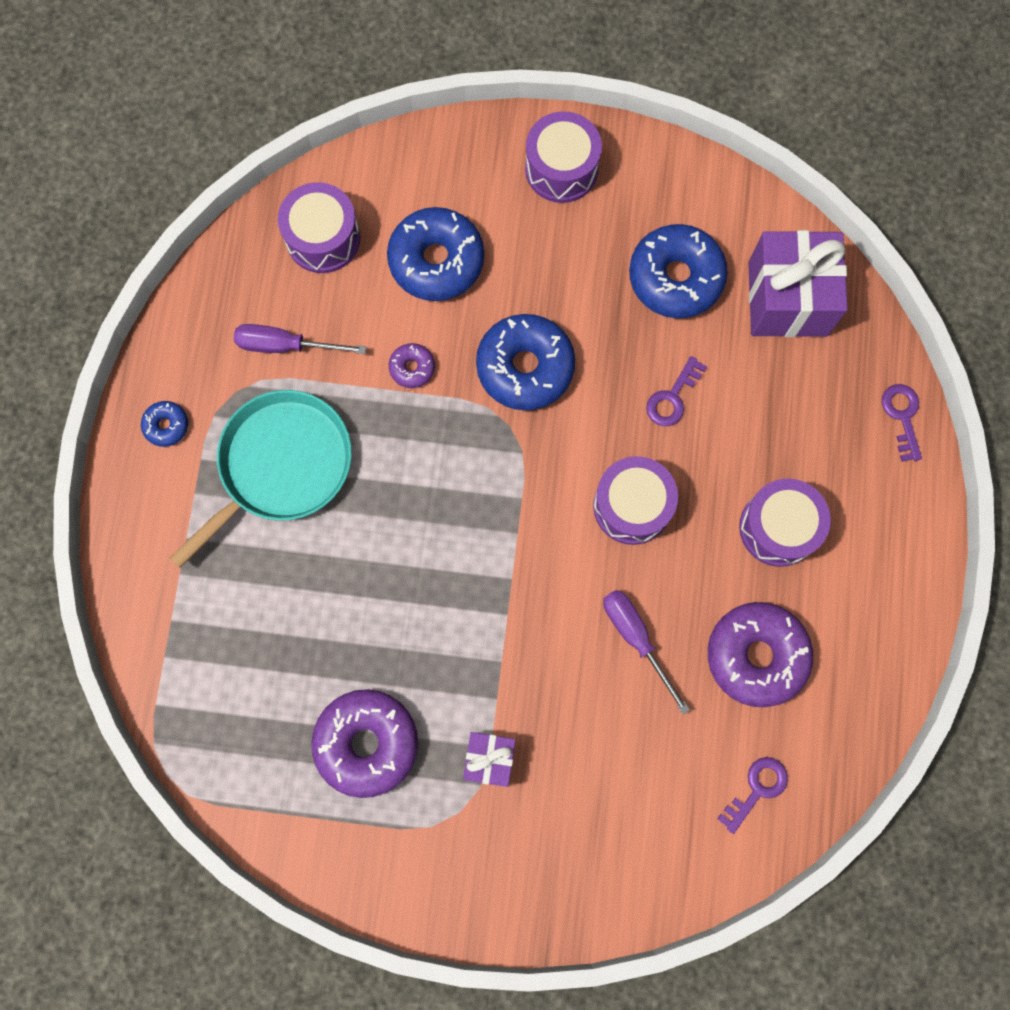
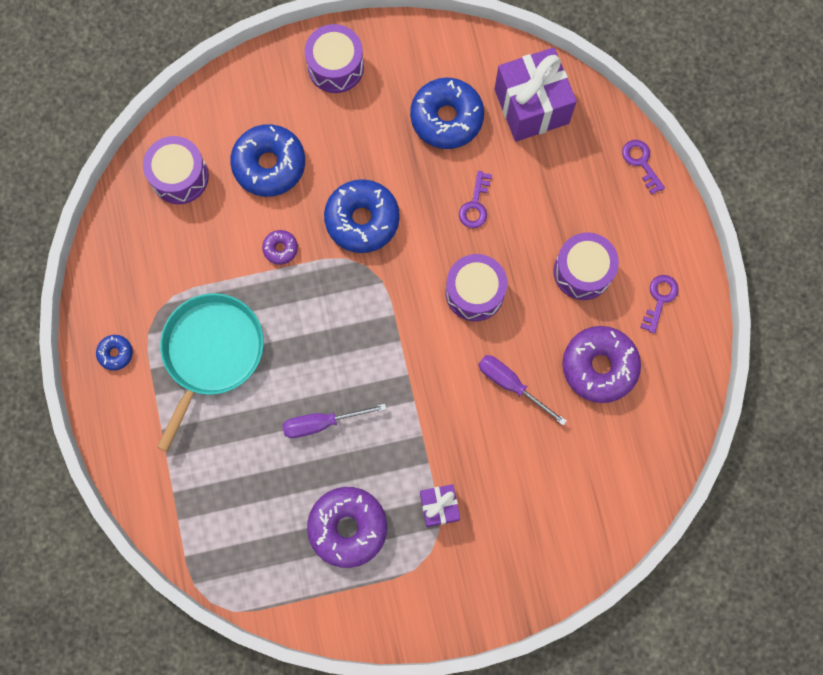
camera: 20 degrees left, 0 degrees up
(285, 345) = (181, 264): purple screwdriver -> purple screwdriver (322, 423)
(757, 789) = (632, 459): purple key -> purple key (659, 299)

